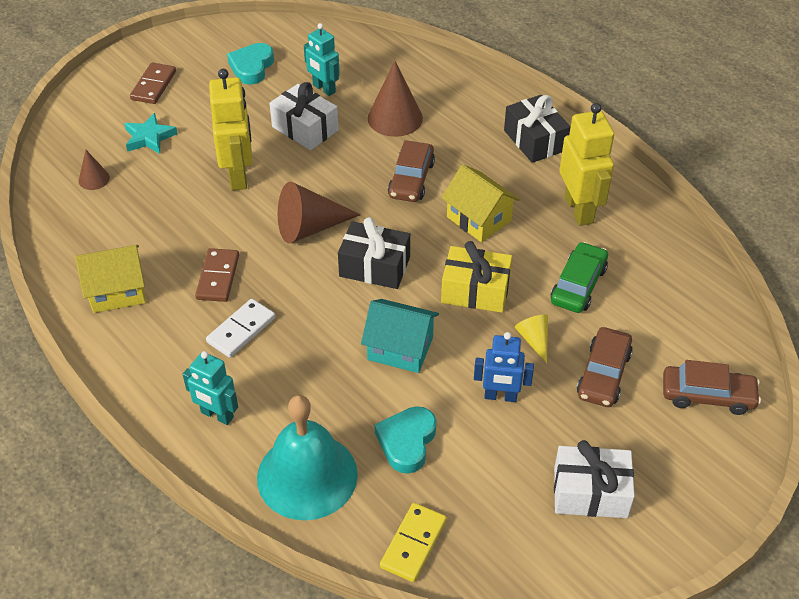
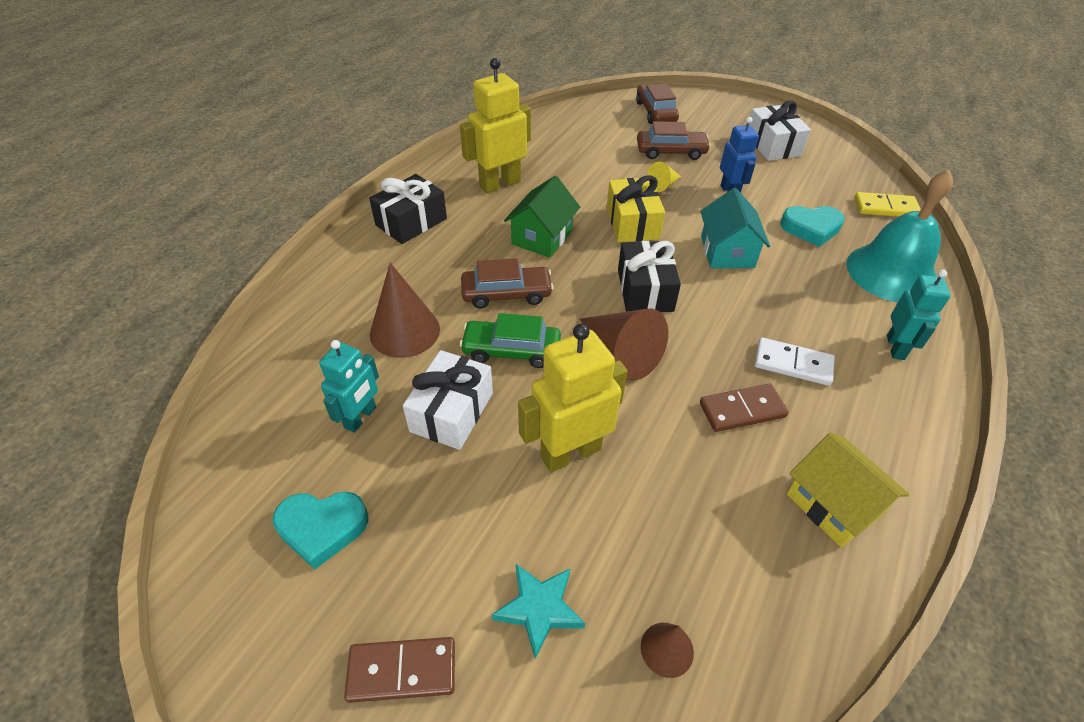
camera: 110 degrees left, 0 degrees up
(479, 219) = (542, 237): yellow house -> green house
(578, 285) = (590, 173): green car -> green car (511, 350)

